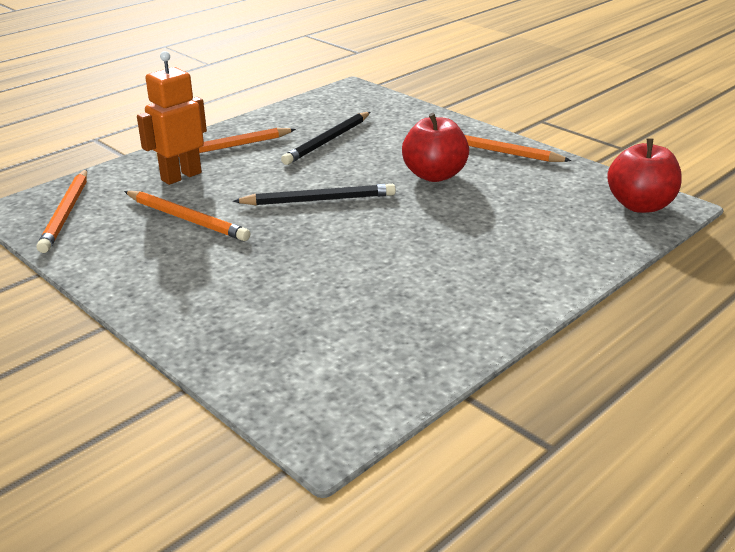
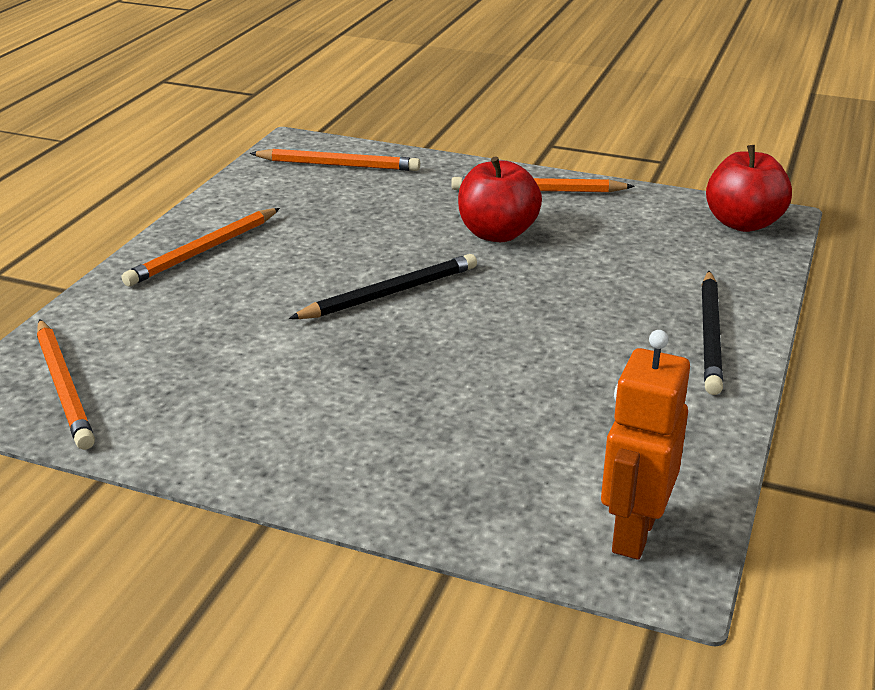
camera: 25 degrees left, 0 degrees up
(181, 176) = (180, 301): orange robot -> orange robot (633, 533)
(187, 219) = (244, 355): orange pencil -> orange pencil (338, 165)
(327, 141) = (329, 216): black pencil -> black pencil (710, 335)

